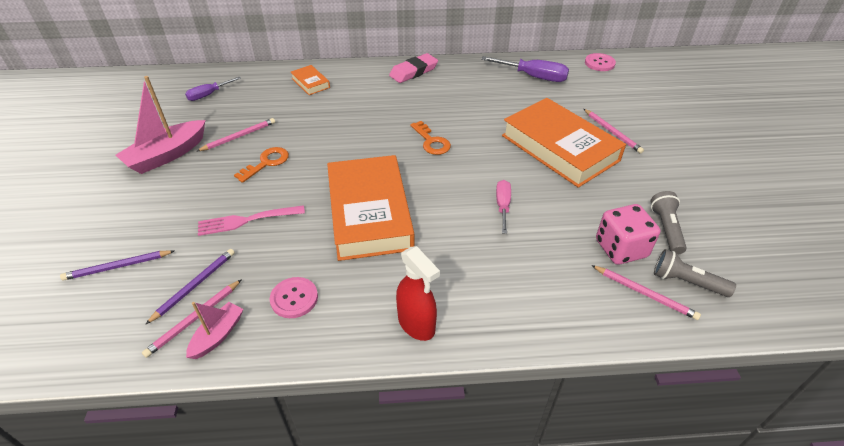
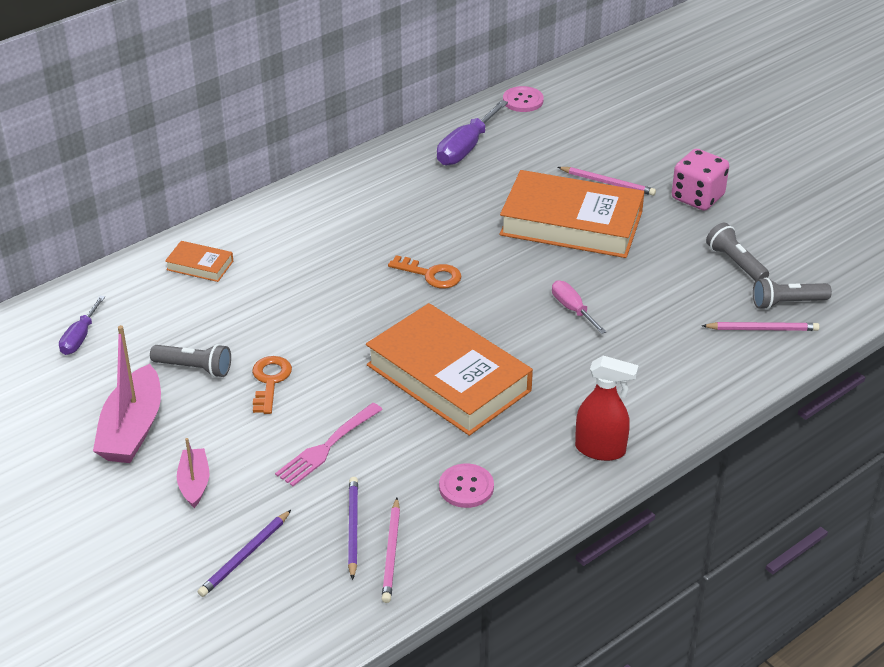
camera: 35 degrees left, 5 degrees down
(218, 335) = (432, 552): pink boat -> pink boat (194, 483)
(239, 136) = (195, 368): pink pencil -> grey flashlight
(413, 71) = (315, 197): pink eraser -> none
(534, 77) = (466, 148): purple screwdriver -> purple screwdriver turned 135 degrees clockwise
(621, 248) = (712, 299): pink dice -> pink dice (697, 197)

